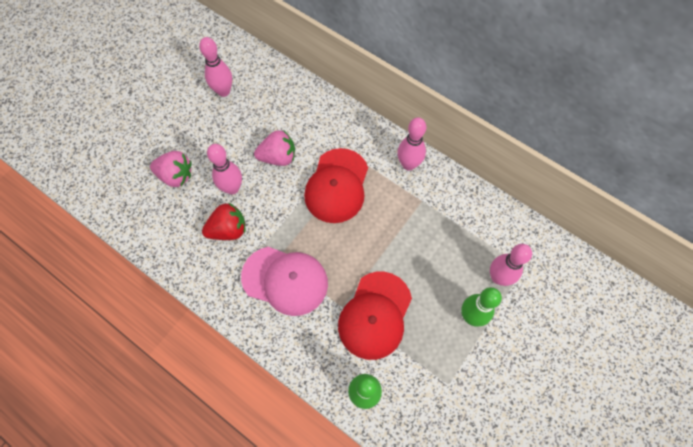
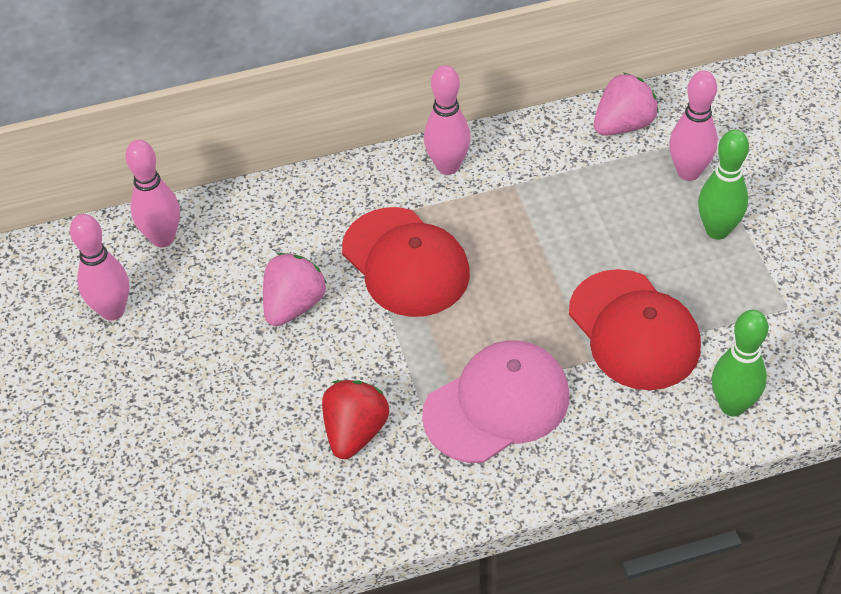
camera: 50 degrees left, 15 degrees down
(176, 176) = (199, 452): pink strawberry -> pink strawberry (623, 125)
(232, 188) = (291, 389): pink bowling pin -> pink bowling pin (163, 238)

